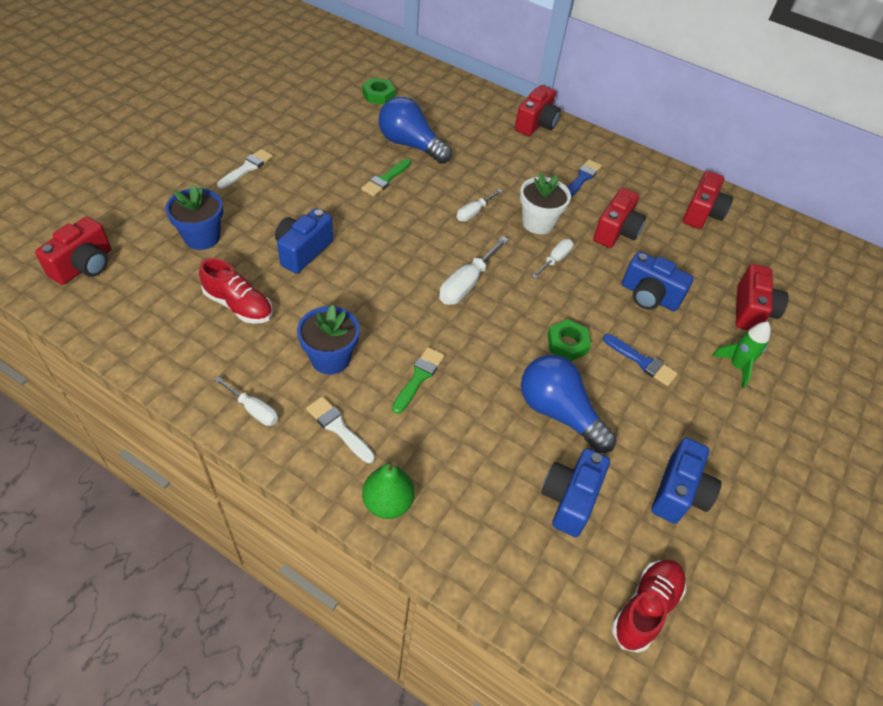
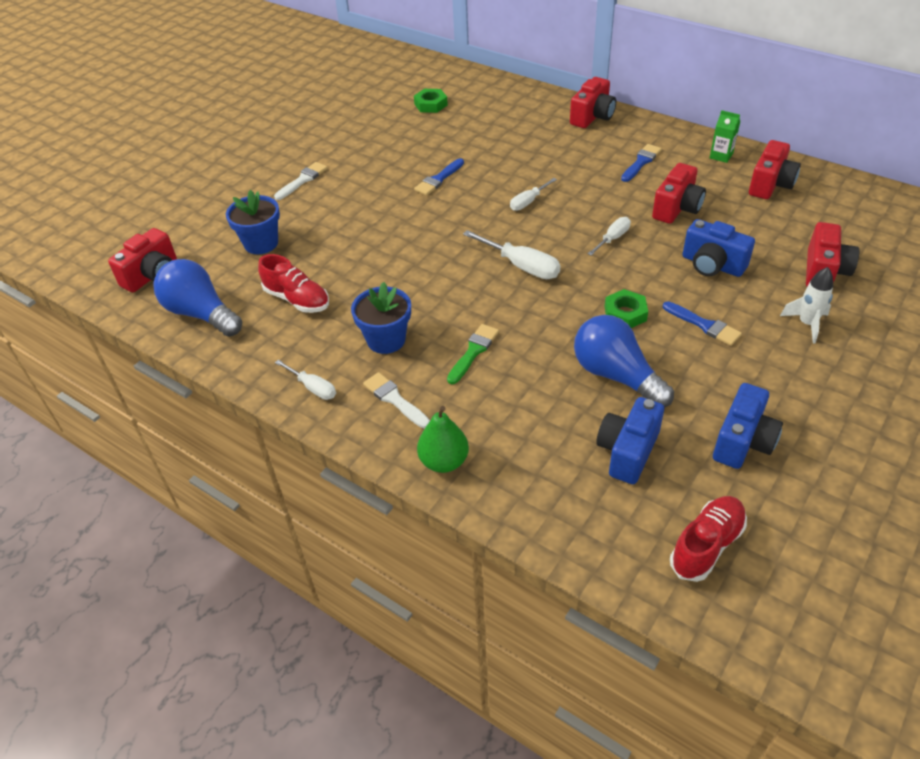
camera: 10 degrees right, 5 degrees down
(303, 251) = (358, 248): blue camera -> none
(385, 179) = (438, 179): green brush -> blue brush
(410, 145) = (463, 146): blue light bulb -> blue light bulb (201, 313)
(467, 284) = (521, 266): white screwdriver -> white screwdriver turned 90 degrees counterclockwise
(538, 223) = (594, 206): white flower pot -> none
(656, 178) = (721, 156): none -> green carton
(736, 366) = (807, 324): green rocket -> white rocket

